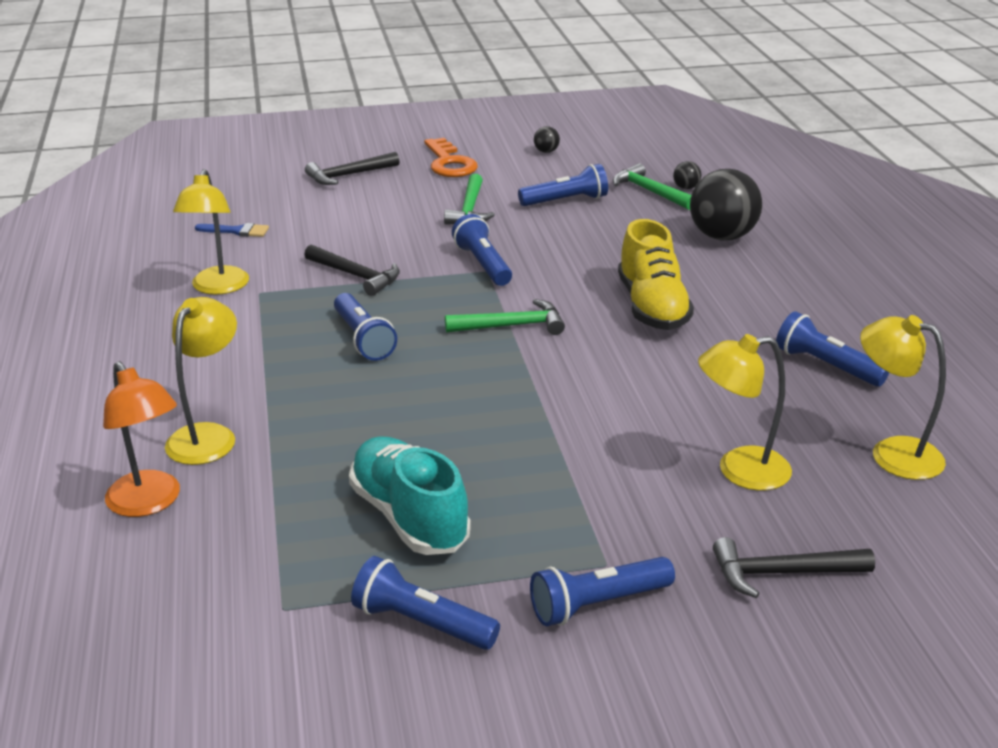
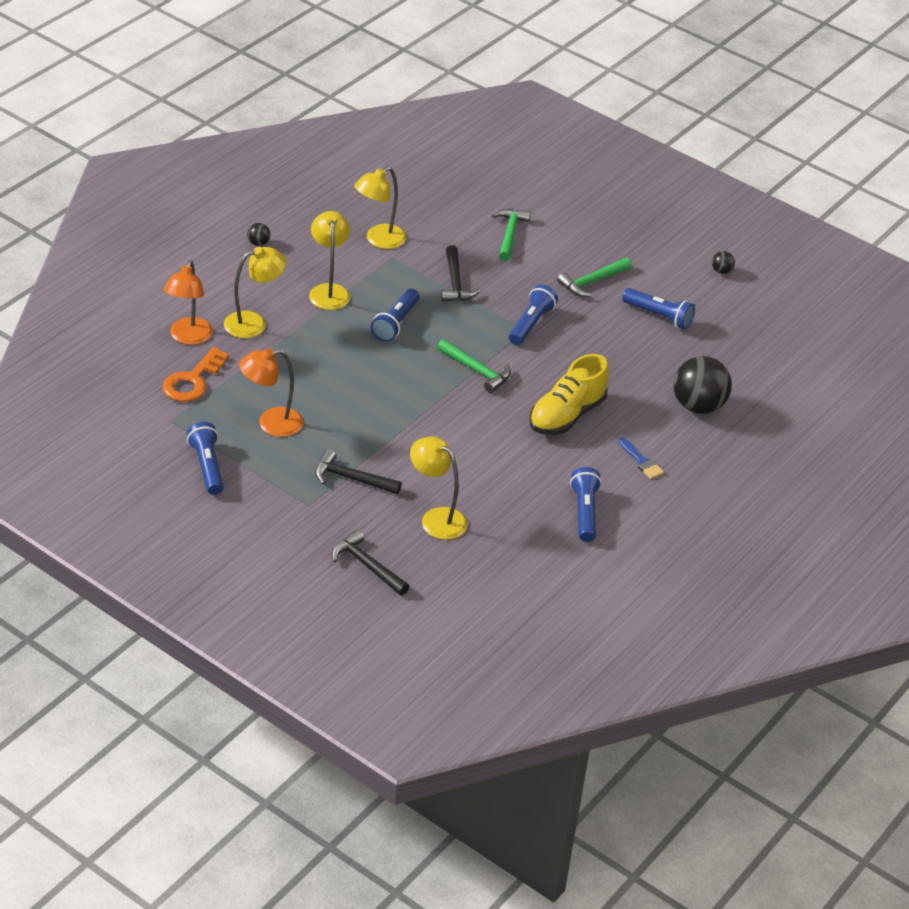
camera: 45 degrees right, 10 degrees up
(237, 231) = (445, 207): blue brush -> blue brush (641, 461)
(348, 175) = (570, 207): black hammer -> black hammer (351, 478)
(409, 517) = (271, 424): turquoise shoe -> orange lamp
(449, 163) = (645, 238): orange key -> orange key (192, 381)
(597, 604) = (278, 514): blue flashlight -> none
(650, 191) = (723, 346): green hammer -> green hammer (510, 234)
(686, 188) = (751, 360): black ball -> black ball (258, 243)
(892, 453) = (519, 570): yellow lamp -> yellow lamp (329, 291)

